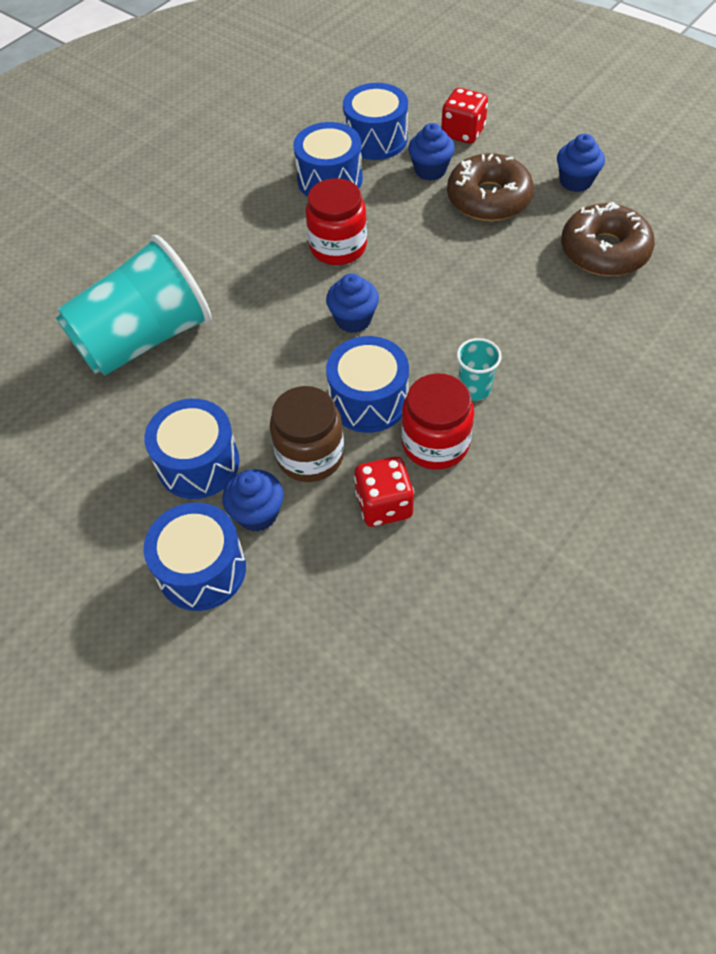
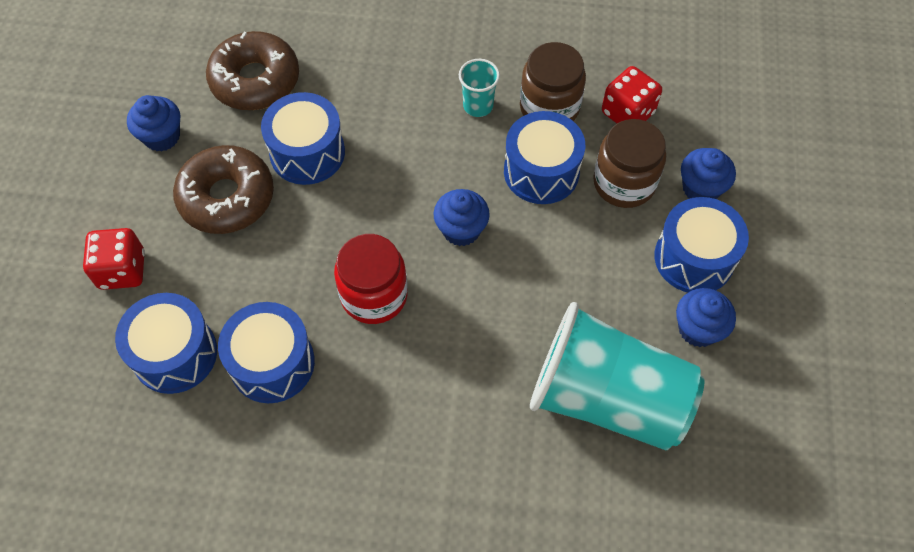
camera: 125 degrees left, 5 degrees up
(202, 569) = (772, 196): blue drum -> blue drum (307, 153)
(430, 170) = (206, 271): blue cupcake -> blue cupcake (698, 329)
(435, 443) = (549, 107): red jar -> brown jar

